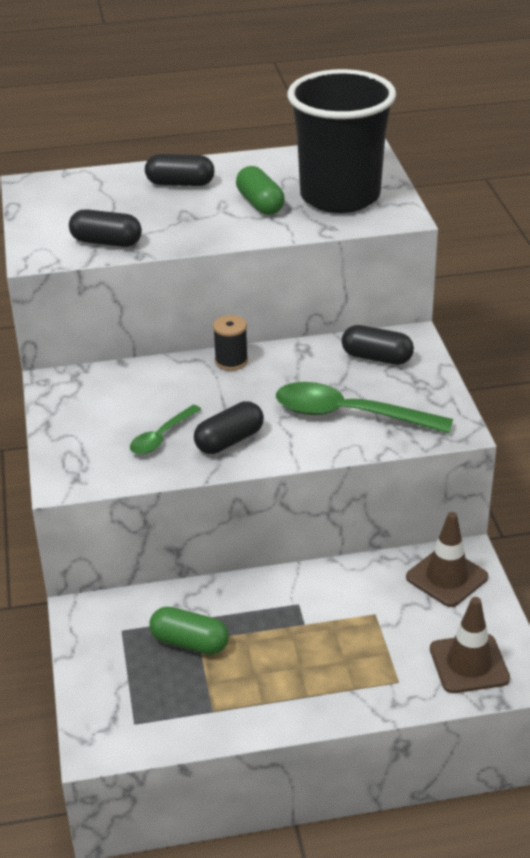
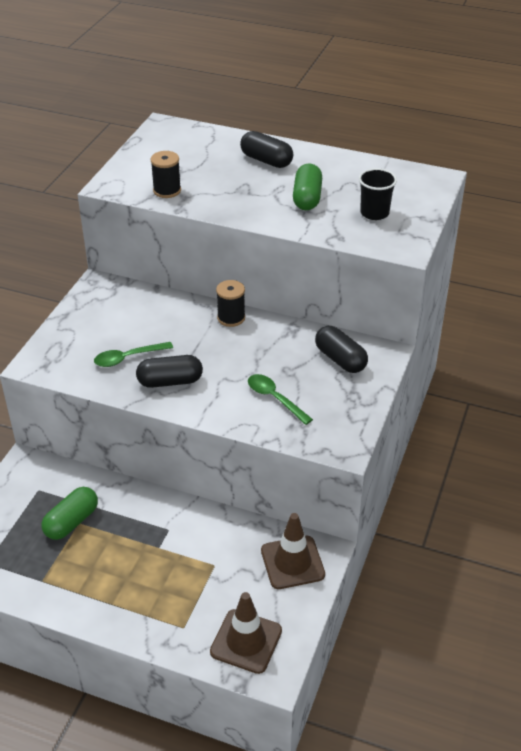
camera: 30 degrees right, 5 degrees up
(106, 242) = (167, 190): black capsule -> black spool
(189, 643) = (71, 522): green capsule -> green capsule turned 75 degrees clockwise
(340, 196) = (374, 213): black cup -> black cup, size x0.41
(350, 415) = (275, 398): green spoon -> green spoon, size x0.54

